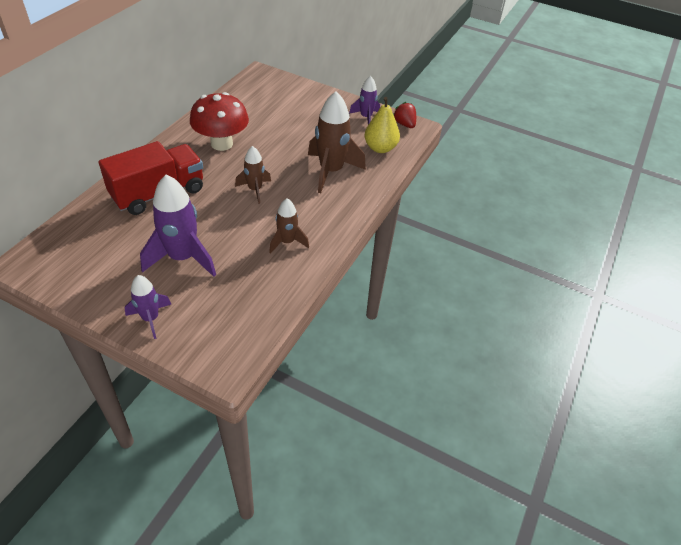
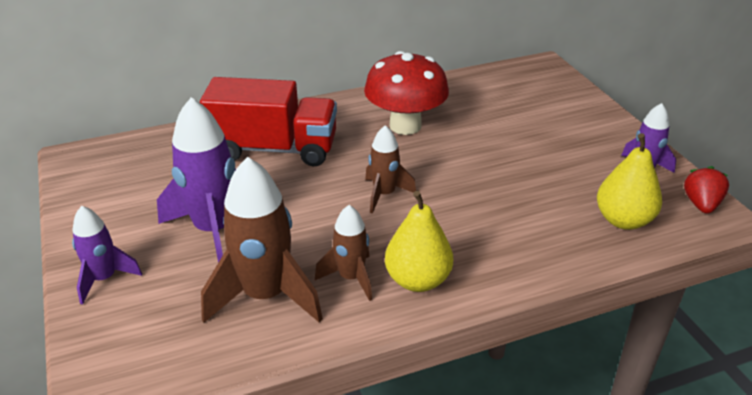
camera: 45 degrees right, 10 degrees down
(320, 225) = (417, 280): none -> yellow pear
(331, 171) = (511, 218): brown rocket -> brown rocket (265, 296)

